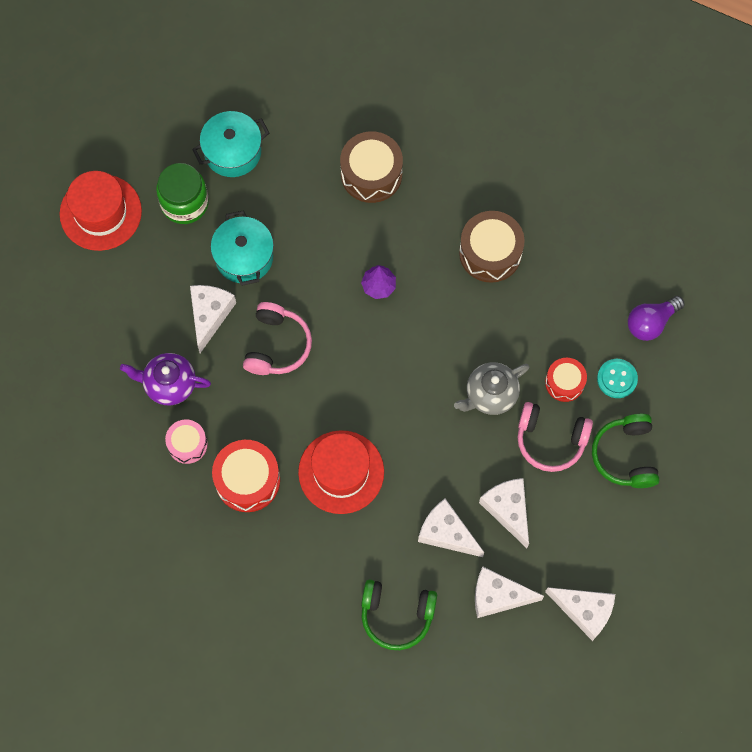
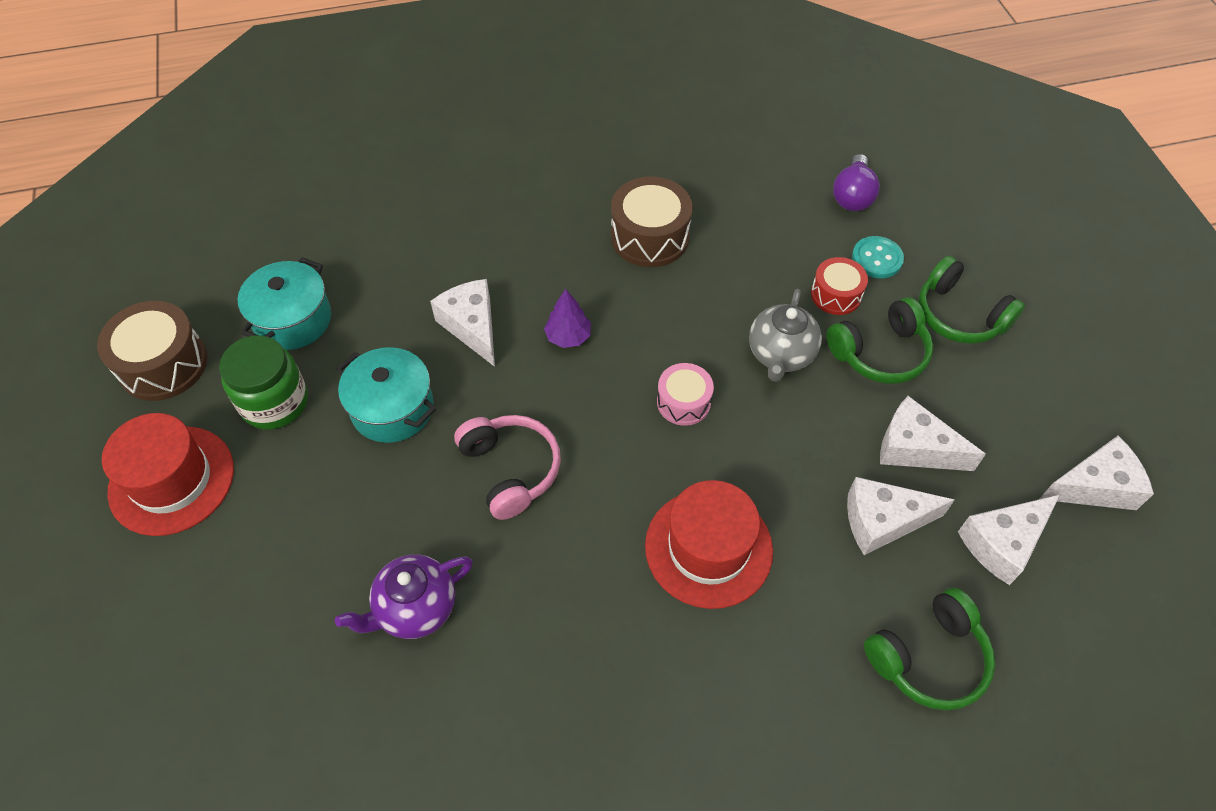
camera: 40 degrees left, 15 degrees down
(187, 444) = (498, 662): pink drum -> pink drum (683, 402)
(209, 315) = (402, 495): white cheese -> white cheese (472, 326)
(247, 480) = (610, 645): red drum -> none
(371, 174) = (465, 247): brown drum -> brown drum (163, 364)
(550, 440) = (880, 353): pink headphones -> green headphones

